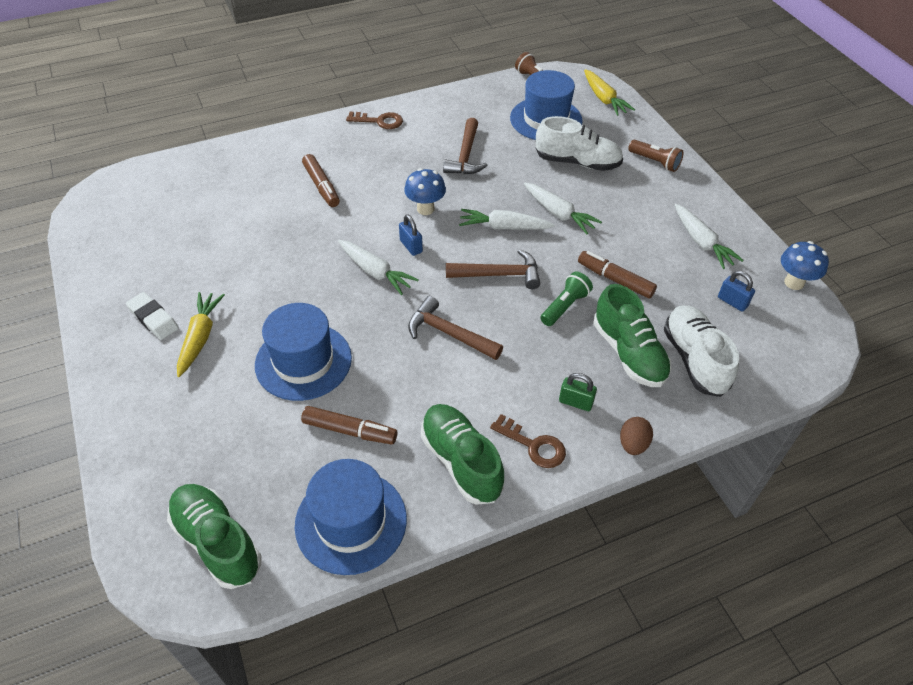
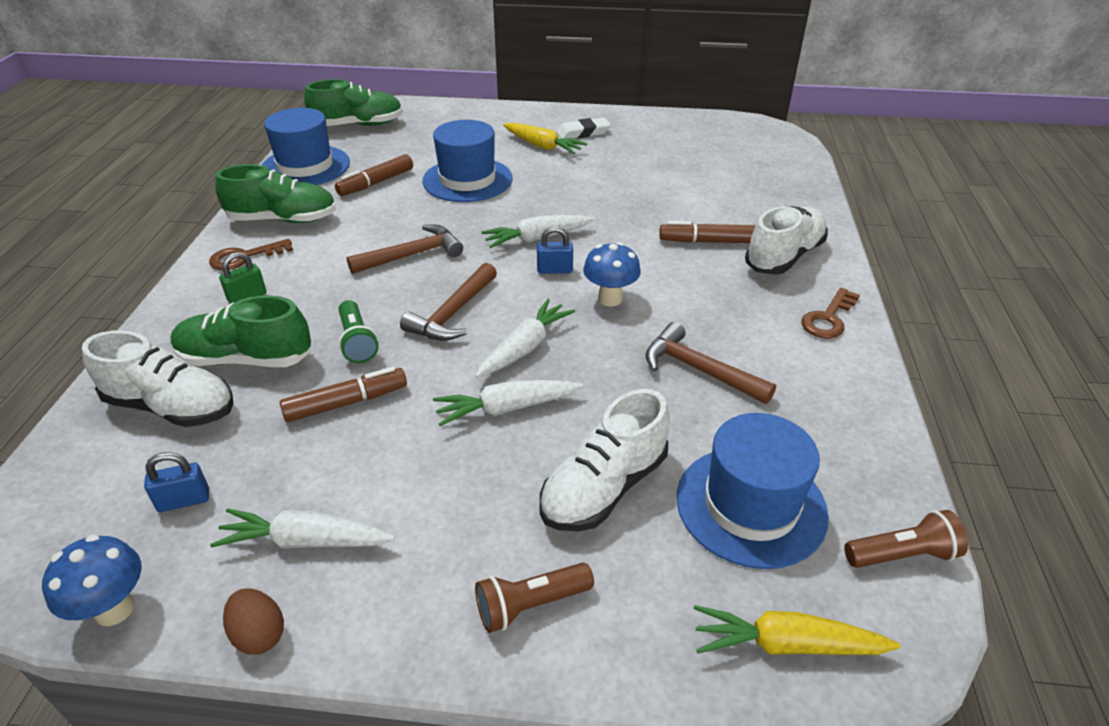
camera: 120 degrees right, 10 degrees down
(319, 149) = (784, 257): none -> white shoe
(633, 444) = (164, 311): brown egg -> brown egg (259, 634)

